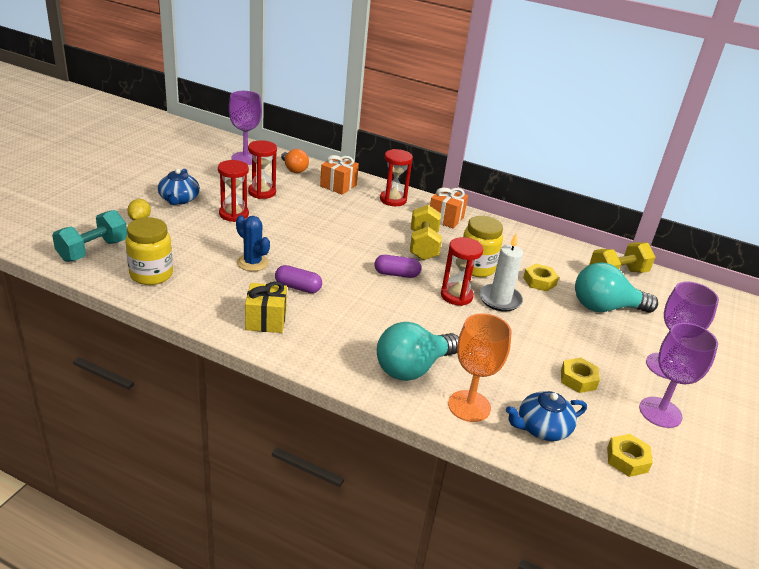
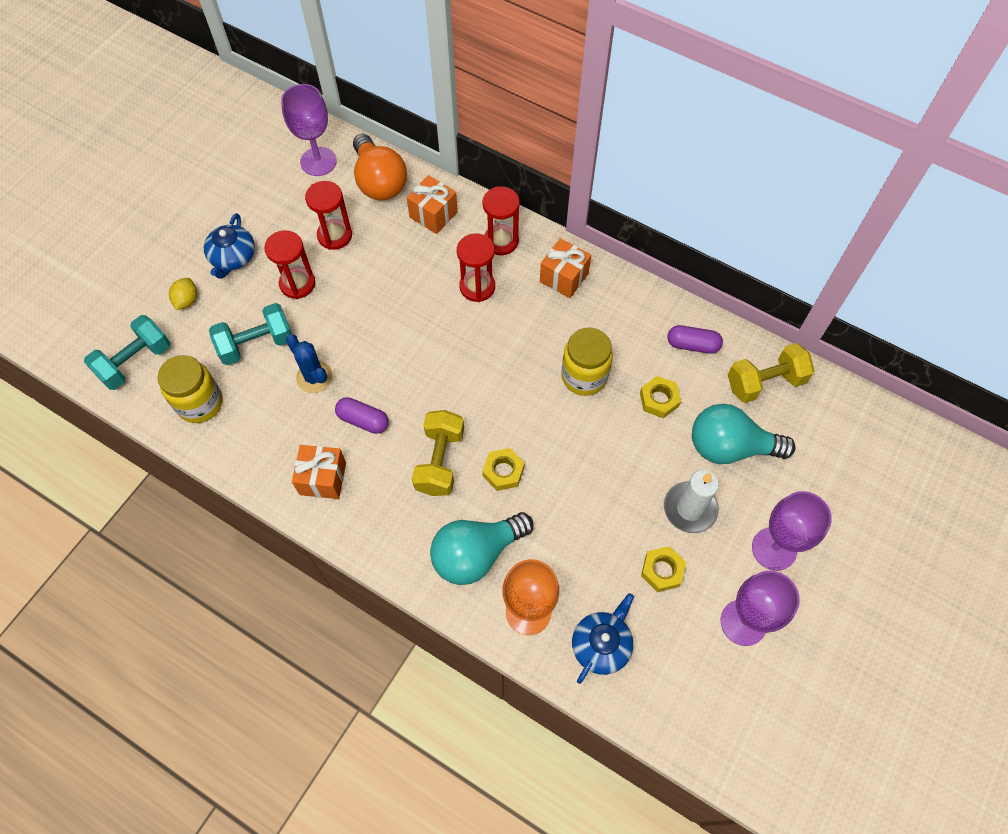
camera: 10 degrees right, 30 degrees up
(201, 244) = (256, 344): none -> turquoise dumbbell
(266, 320) = (323, 478): yellow gift -> orange gift
(294, 169) = (379, 181): orange light bulb -> orange light bulb, size x1.65
(396, 274) = (483, 392): purple capsule -> purple capsule (692, 345)
(423, 246) = (525, 336): yellow dumbbell -> yellow dumbbell (440, 461)
(456, 296) = (549, 430): red hourglass -> red hourglass (477, 287)
(500, 300) = (601, 435): white candle -> white candle (690, 508)
(542, 428) = (601, 645): blue teapot -> blue teapot turned 135 degrees clockwise
(627, 459) = (683, 691): yellow nut -> yellow nut (503, 471)

